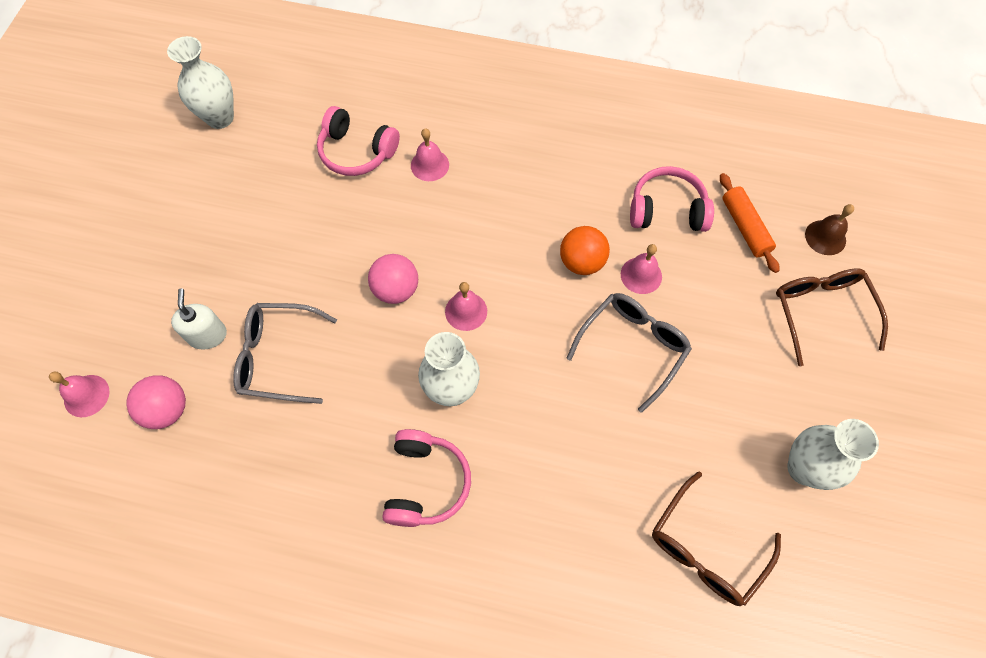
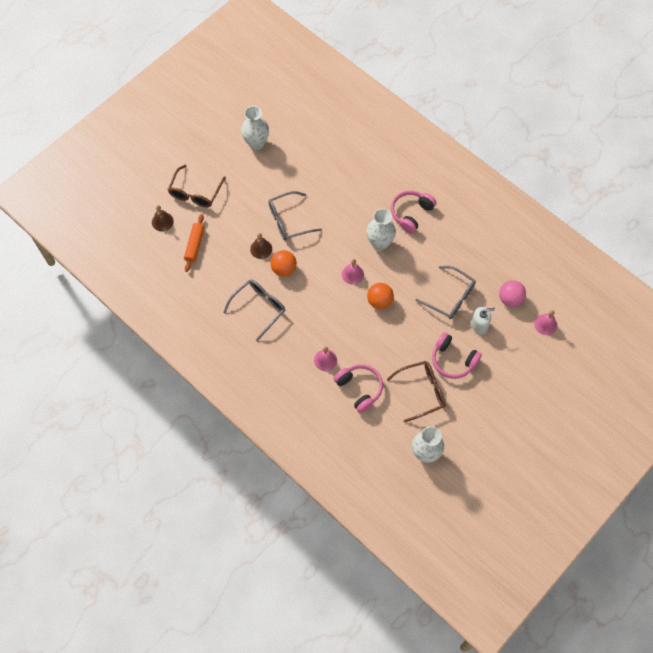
camera: 150 degrees left, 0 degrees up
(207, 335) = (479, 325): white soap dispenser -> white soap dispenser turned 120 degrees counterclockwise
(396, 290) = (379, 301): pink ball -> orange ball
(576, 186) = (259, 308): none -> grey glasses
(641, 275) = (261, 249): pink bell -> brown bell
(667, 210) = (224, 272): pink headphones -> pink headphones (453, 360)
(705, 549) = (316, 138): brown glasses -> brown glasses (422, 391)

